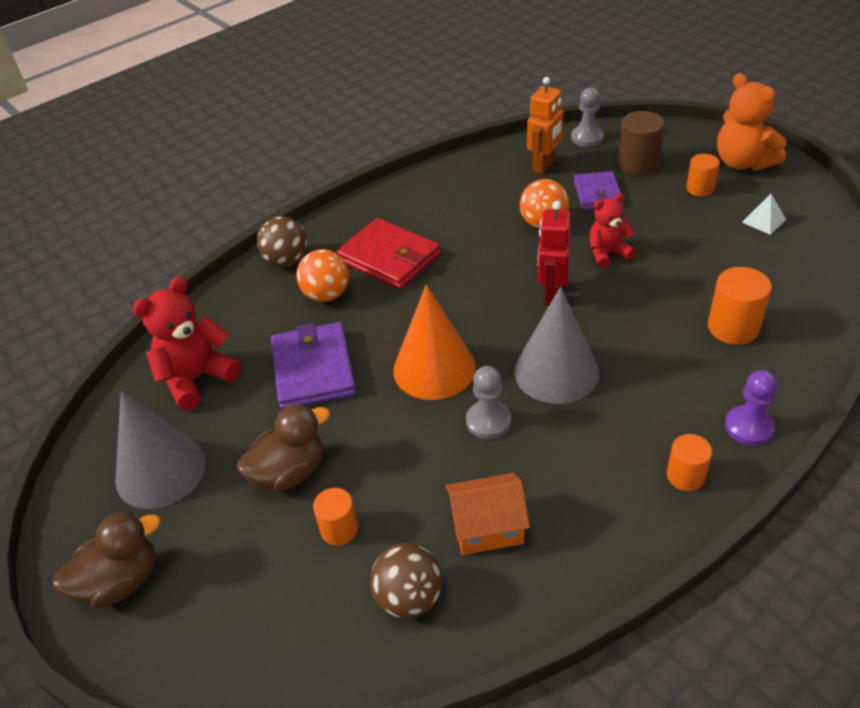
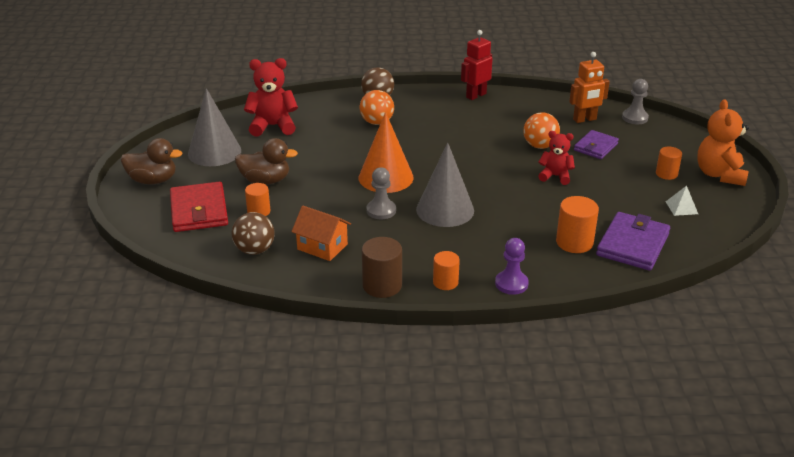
camera: 35 degrees right, 10 degrees down
(313, 369) = (328, 149): purple wallet -> purple wallet (632, 244)
(389, 257) = (431, 121): red wallet -> red wallet (199, 210)
(552, 294) = (494, 178): red robot -> red robot (476, 95)
(638, 164) = (646, 144): brown cylinder -> brown cylinder (382, 285)

